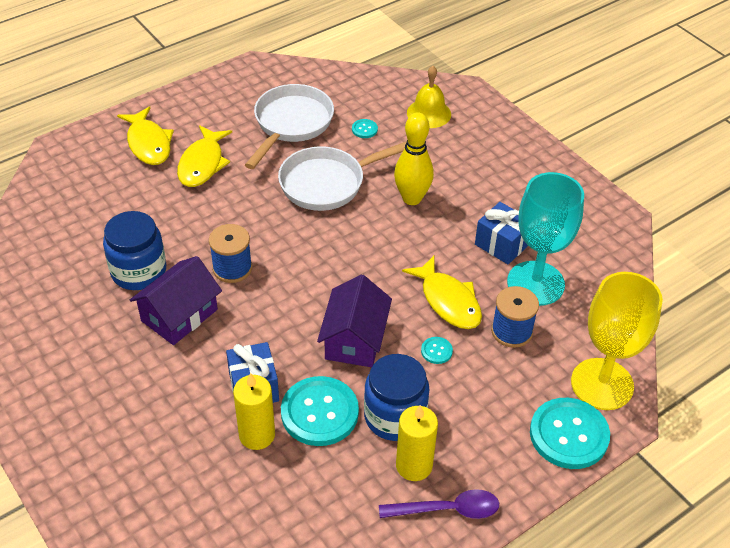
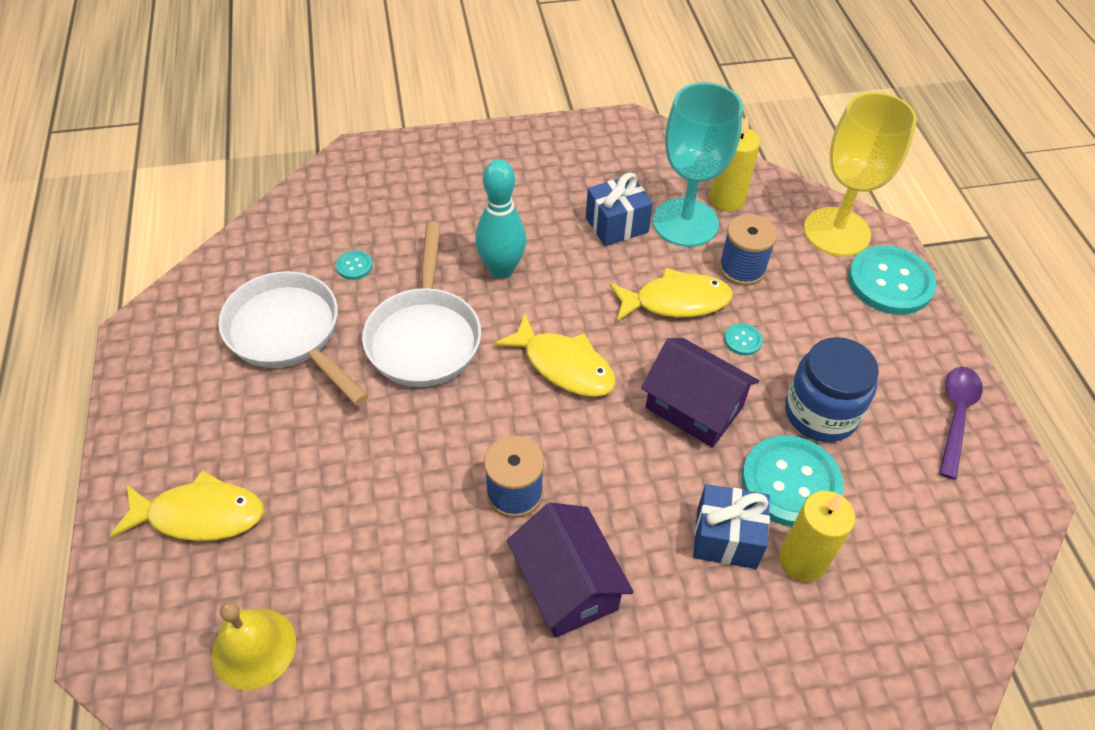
camera: 65 degrees left, 5 degrees up
(139, 271) = (458, 611): blue jar -> none
(202, 164) = (293, 460): yellow fish -> yellow fish (564, 366)
(412, 198) = (501, 269): yellow bowling pin -> turquoise bowling pin
(414, 466) = (892, 422): yellow candle -> yellow candle (727, 200)
(429, 113) = (371, 199): yellow bell -> yellow bell (254, 648)

